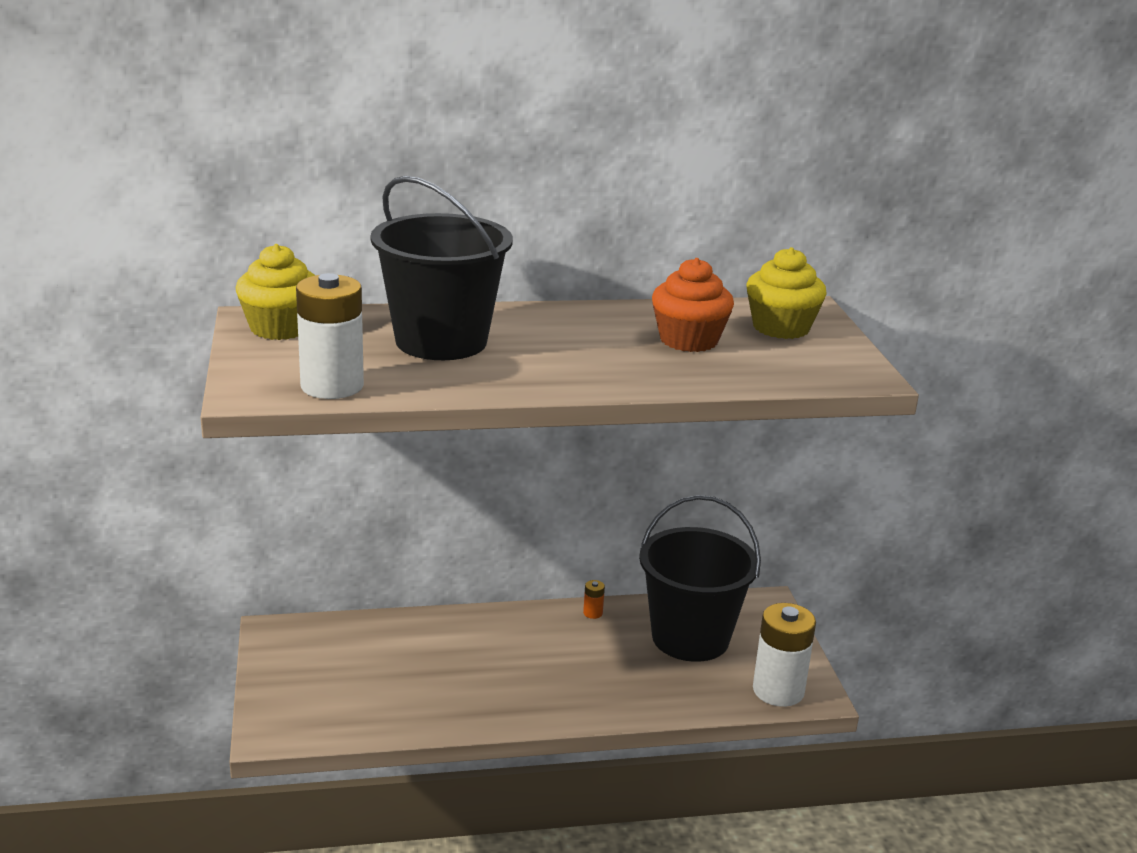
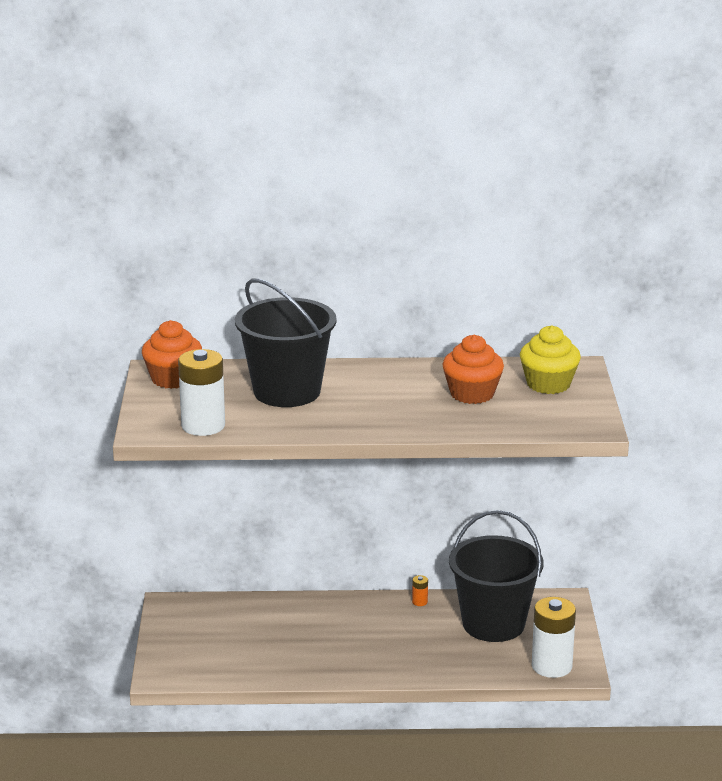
camera: 10 degrees right, 0 degrees up
(280, 328) = (173, 379): yellow cupcake -> orange cupcake

